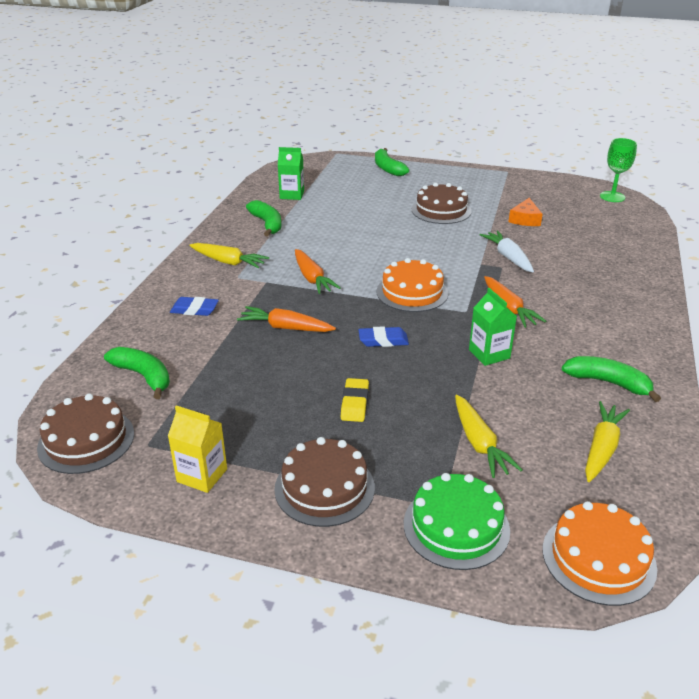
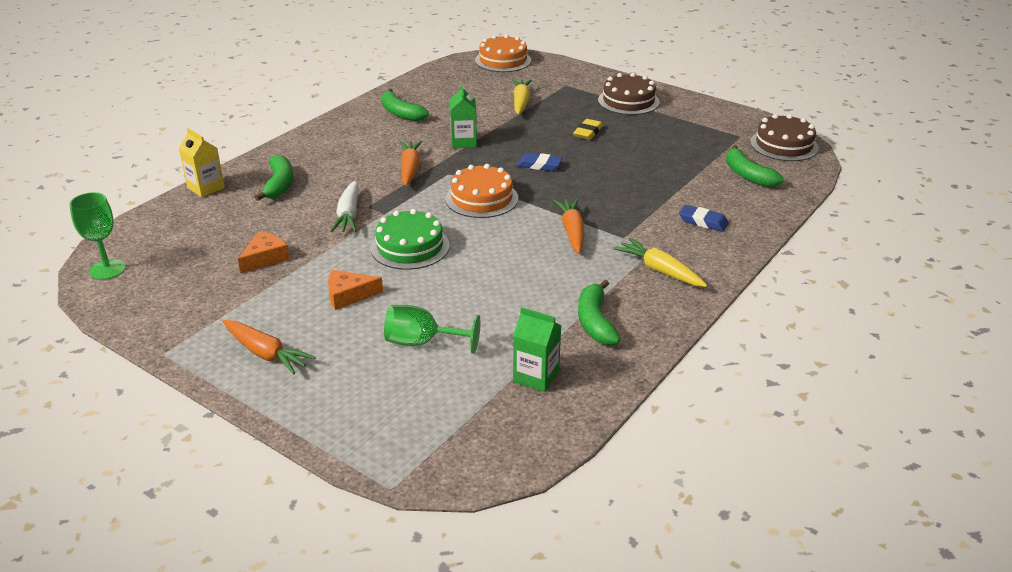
camera: 160 degrees left, 0 degrees up
(202, 475) = (702, 117): yellow carton -> yellow carton (206, 188)
(286, 328) = (618, 189): orange carrot -> orange carrot (265, 353)
(370, 197) = (422, 342): none -> green goblet
(388, 168) = (339, 409): green banana -> green banana (279, 184)
(441, 210) = (349, 295): brown cake -> orange cheese
(456, 526) = (564, 78): green cake -> green cake (410, 247)
(601, 448) = (450, 89): yellow carrot -> none

